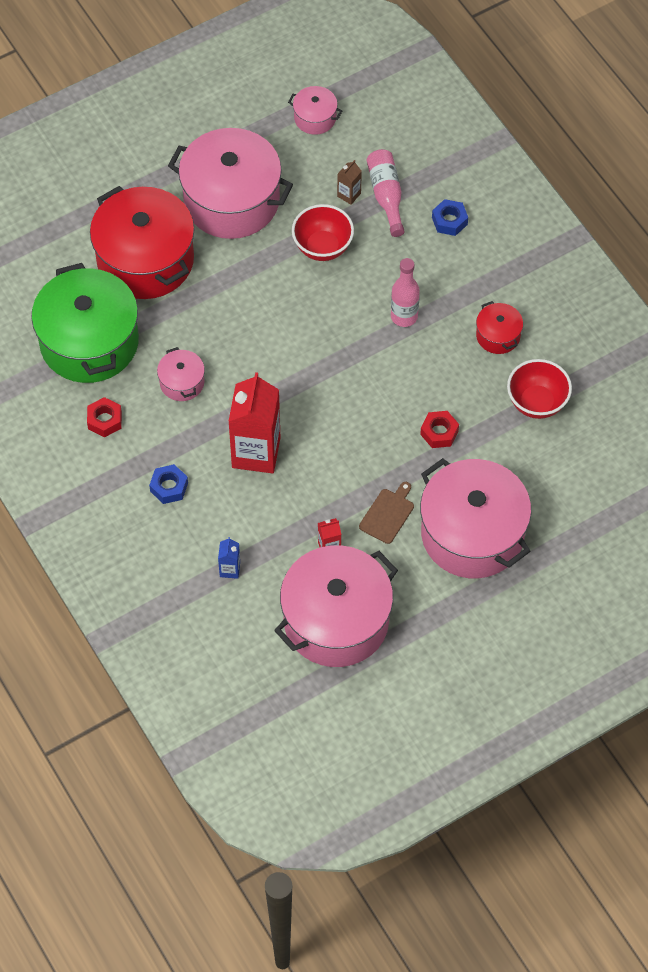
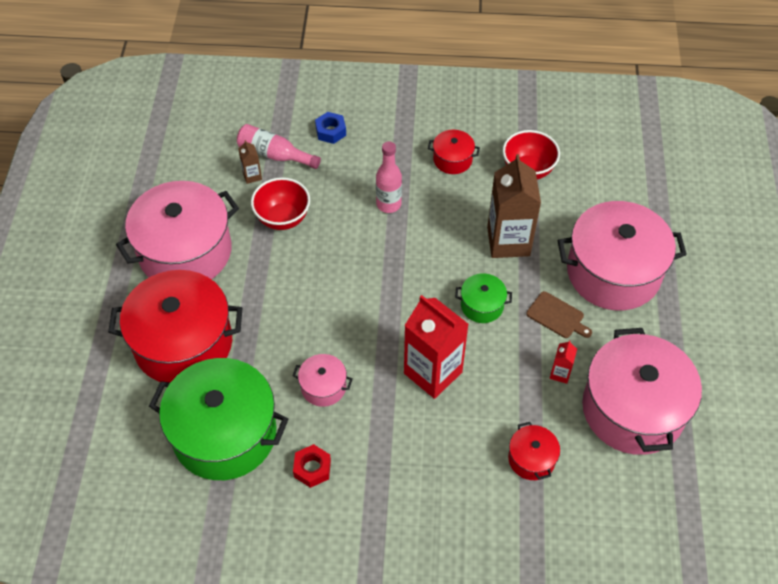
camera: 55 degrees left, 5 degrees down
(169, 487) = (417, 458): blue nut -> none
(230, 569) = (531, 459): blue carton -> red pot
(315, 118) = (165, 157): pink pot -> none
(353, 450) = (482, 305): none -> green pot
(387, 514) = (557, 316): brown cutting board -> brown cutting board turned 150 degrees clockwise
(439, 432) = (508, 241): red nut -> brown carton

